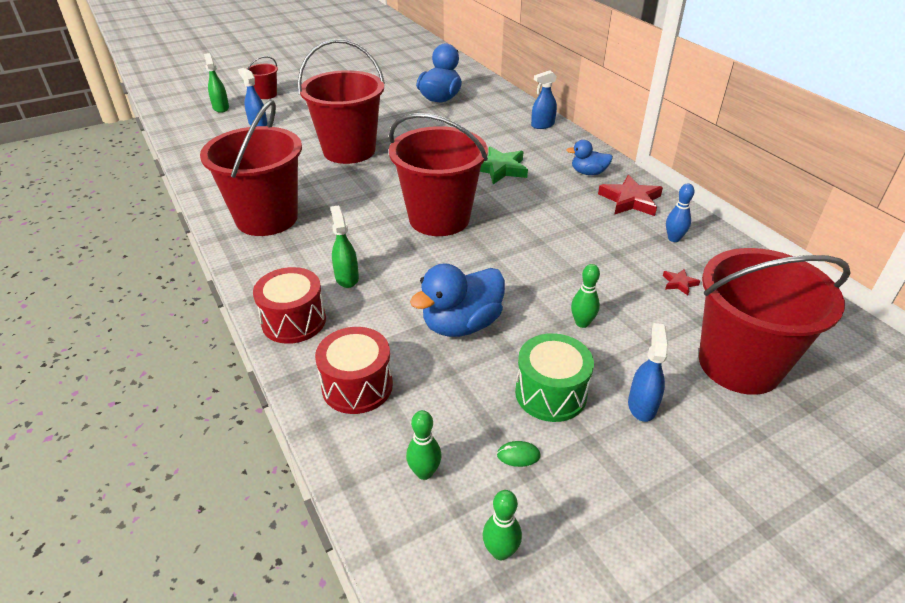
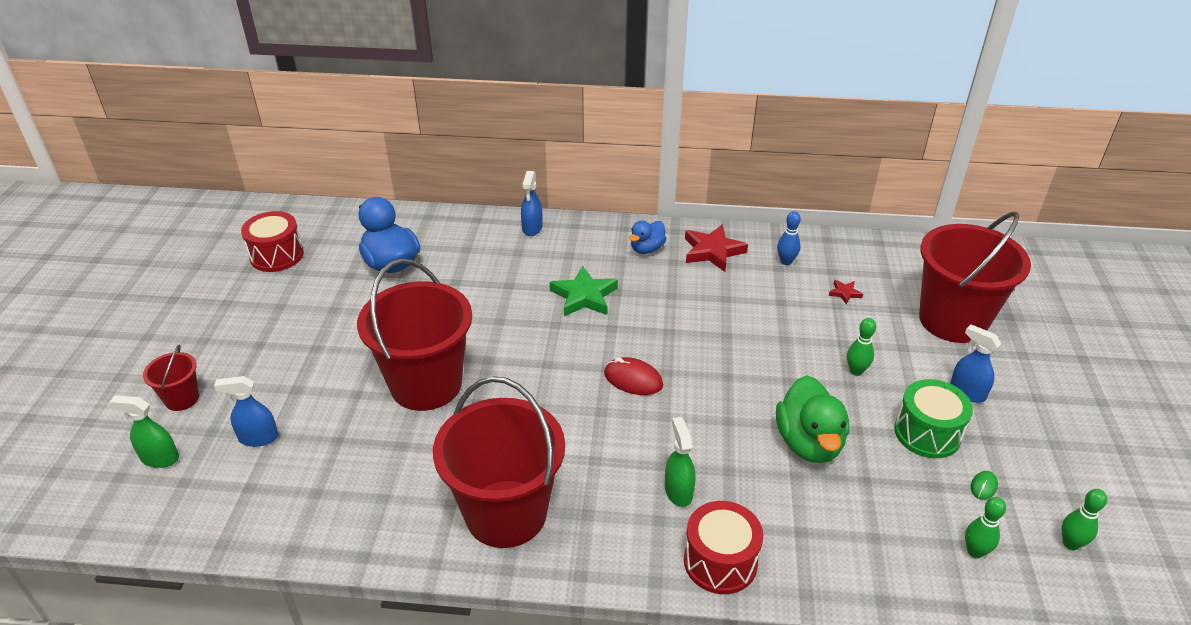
camera: 55 degrees left, 0 degrees up
(347, 278) = (678, 491): green spray bottle -> green spray bottle turned 60 degrees clockwise
(357, 386) = (848, 551): red drum -> red drum (277, 255)
(439, 218) = (633, 379): red bucket -> red mouse
(461, 324) = (809, 443): blue duck -> green duck

